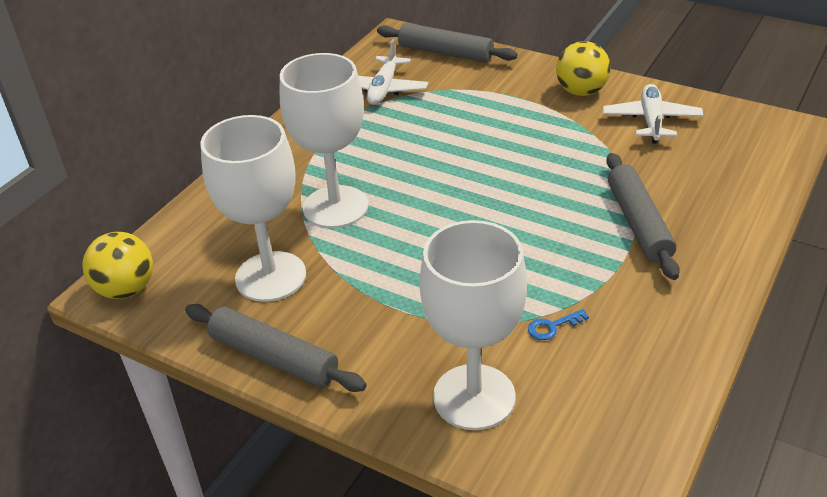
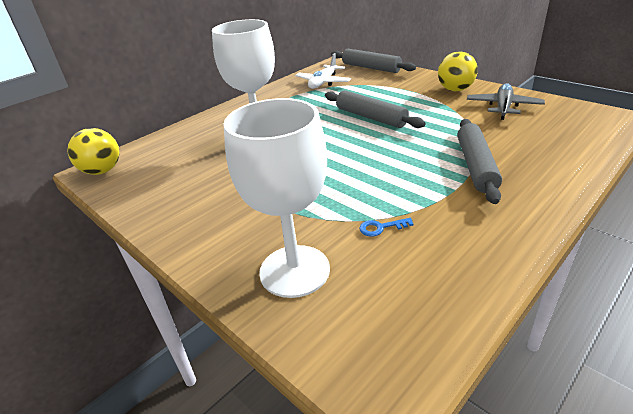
camera: 15 degrees right, 5 degrees down
(270, 276) = (194, 173): white goblet -> none
(274, 357) = (164, 222): grey rolling pin -> grey rolling pin (370, 117)
(651, 121) = (503, 107): white plane -> grey plane

